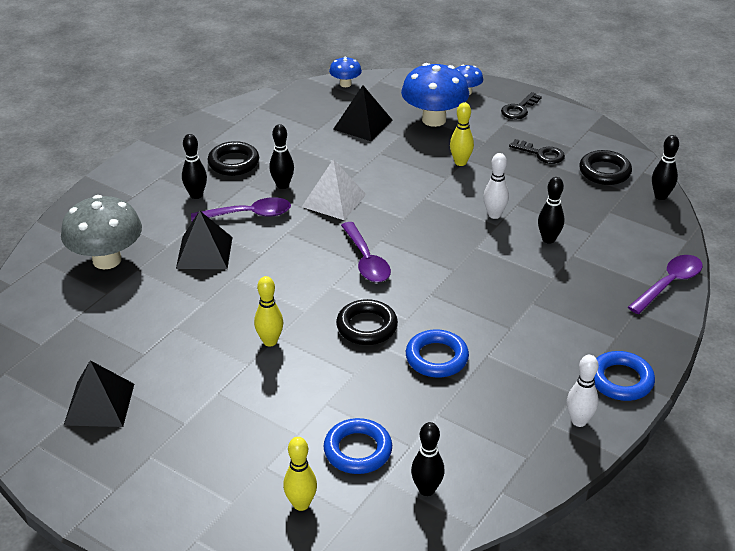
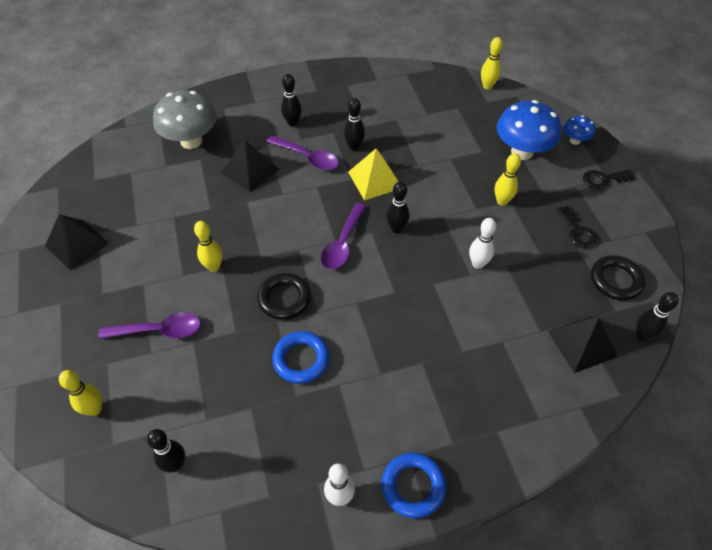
camera: 40 degrees right, 15 degrees up
(233, 163) = (342, 111): black ring -> none
(334, 200) = (375, 180): white pyramid -> yellow pyramid
(345, 84) = (487, 86): blue mushroom -> yellow bowling pin
(358, 450) = (170, 395): blue ring -> none
(363, 124) = (463, 127): black pyramid -> black pyramid (582, 343)
(548, 239) = (497, 314): black bowling pin -> black bowling pin (396, 229)
(669, 284) = (555, 426): purple spoon -> purple spoon (159, 330)

